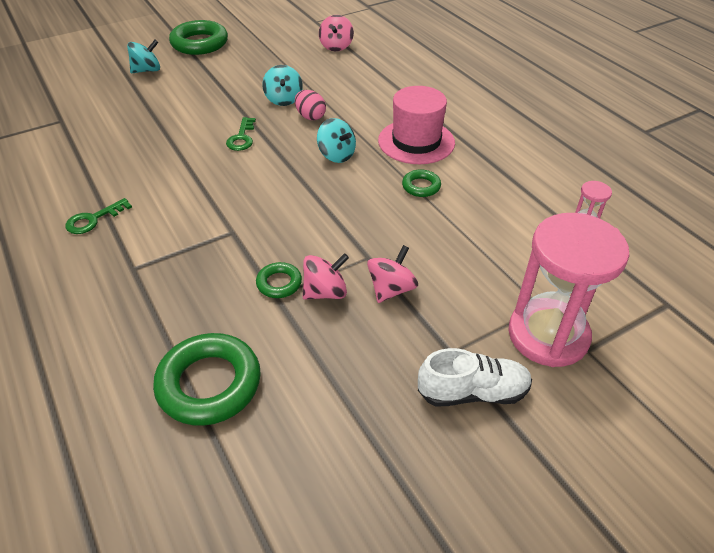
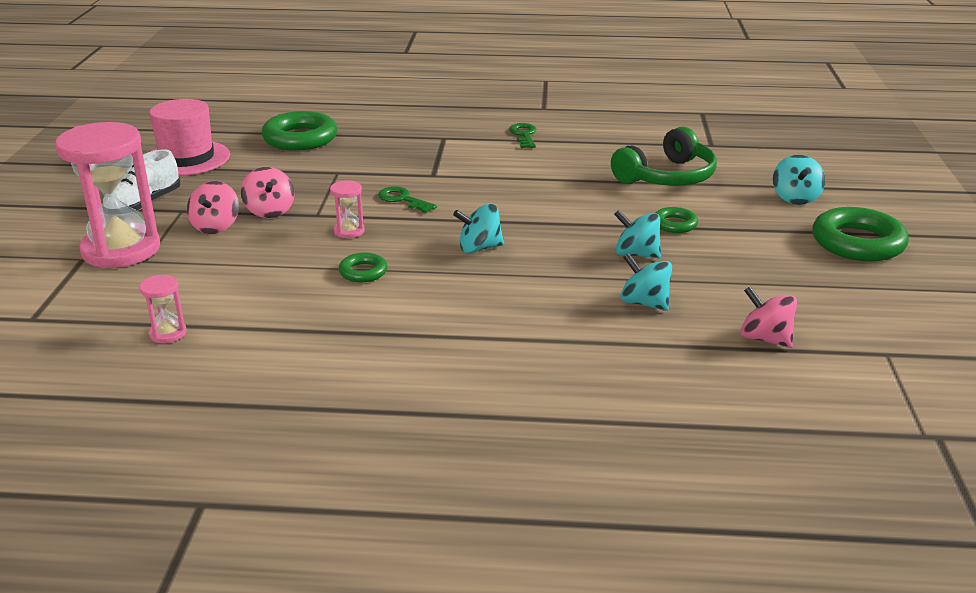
camera: 125 degrees right, 15 degrees down
(145, 121) = (667, 177): none -> green headphones
(241, 138) = (577, 212): green key -> green key (402, 199)
(279, 283) = (347, 176): green ring -> green ring (674, 224)
(310, 116) = (576, 258): pink egg -> none
(325, 292) = (310, 188): pink spinning top -> pink spinning top (216, 226)
(339, 82) = (644, 303): none -> turquoise spinning top
(376, 223) = (349, 231): none -> pink hourglass
(416, 141) = (441, 301): pink hat -> pink hat (187, 158)

